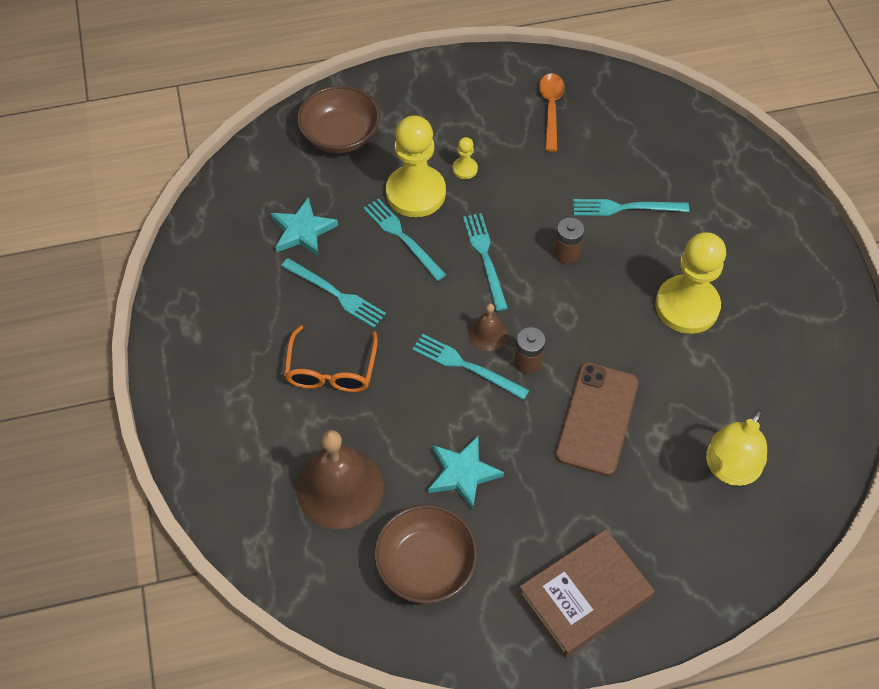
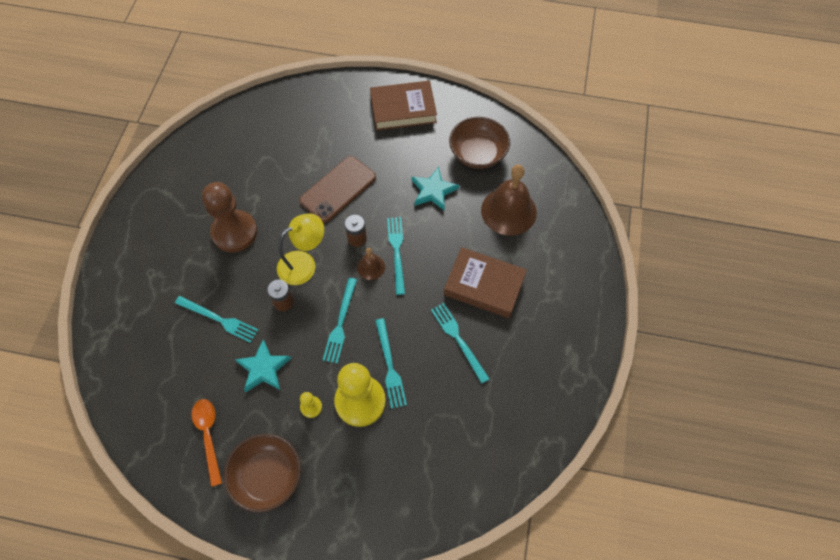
camera: 155 degrees left, 5 degrees up
(302, 230) = (461, 405): turquoise star -> turquoise star (263, 368)
(331, 369) = (484, 285): orange glasses -> brown book
(340, 136) = (392, 489): brown bowl -> brown bowl (267, 476)
(466, 366) = (397, 252): turquoise fork -> turquoise fork turned 150 degrees counterclockwise
(551, 109) = (208, 436): orange spoon -> orange spoon turned 135 degrees clockwise
(687, 306) = (234, 232): yellow pawn -> brown pawn
(729, 470) = (286, 135): yellow lamp -> yellow lamp (304, 263)

